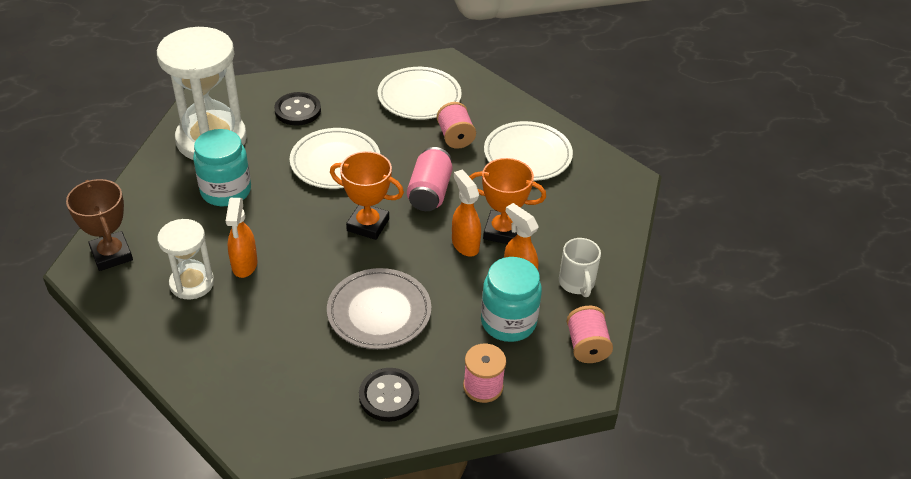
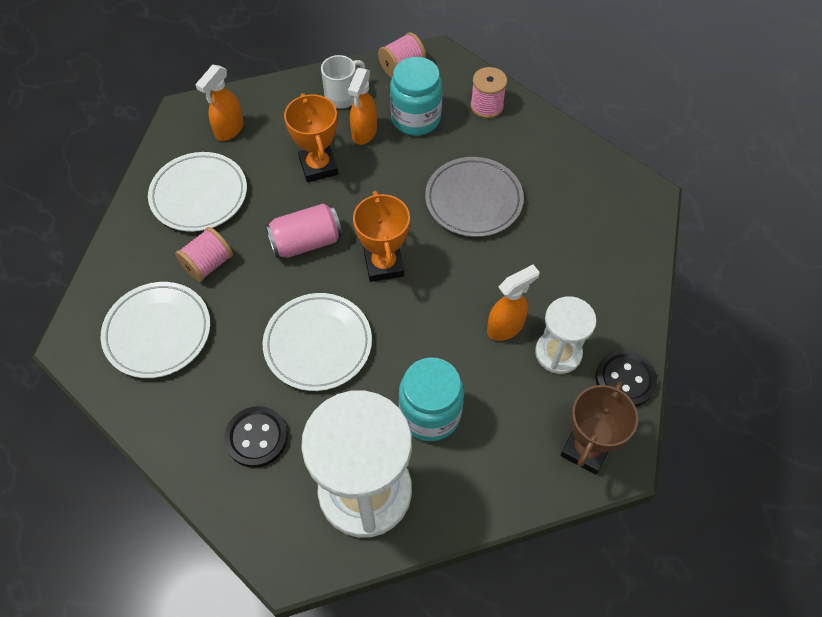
camera: 120 degrees left, 15 degrees up
(389, 396) = (542, 152): black button -> black button (625, 379)
(465, 244) = (354, 183): orange spray bottle -> orange spray bottle (229, 130)

